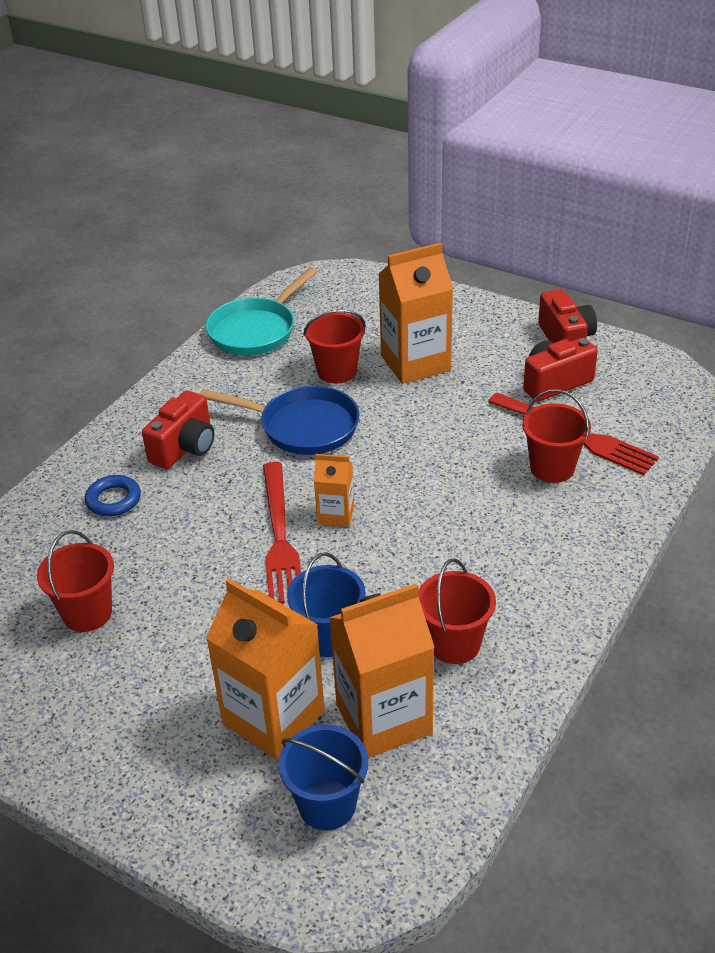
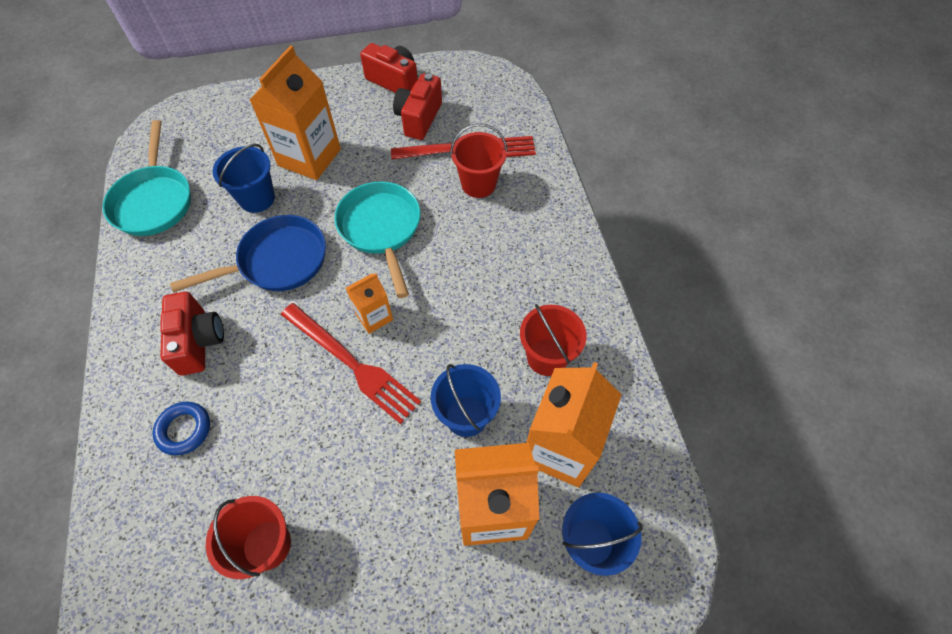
camera: 45 degrees left, 20 degrees up
(337, 371) = (257, 198): red bucket -> blue bucket
(417, 452) = (381, 229): none -> turquoise pan

